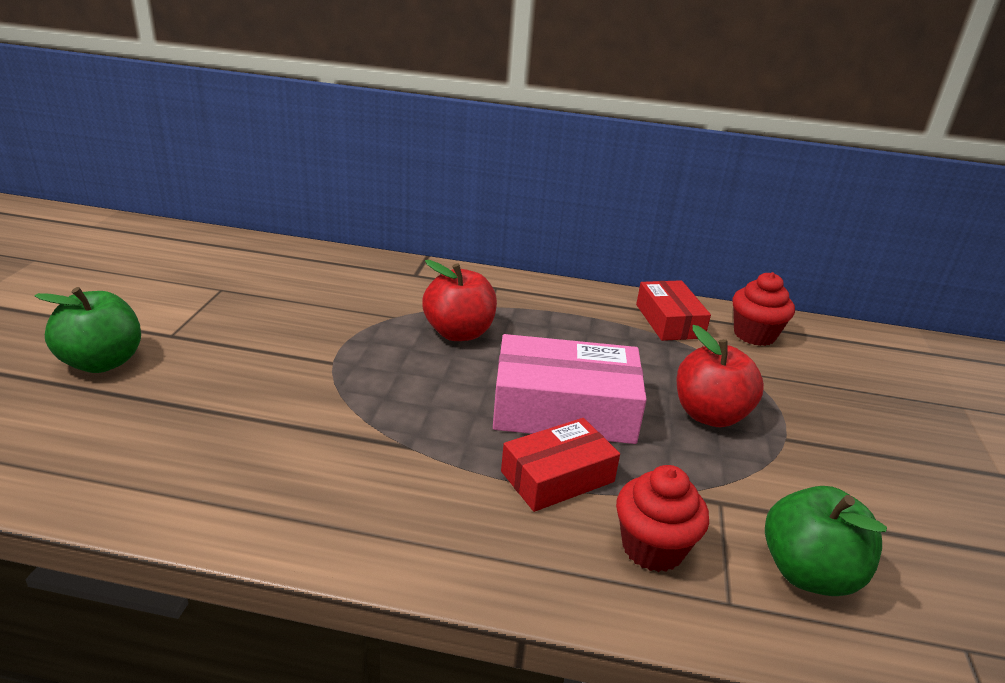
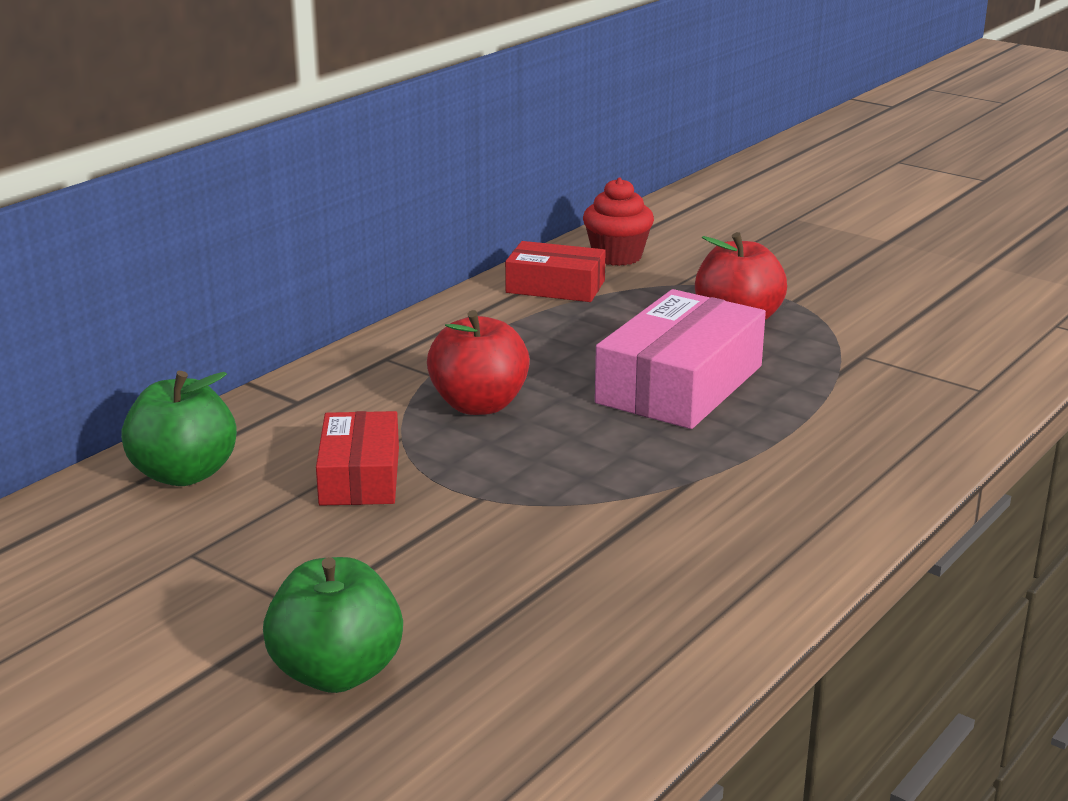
camera: 60 degrees left, 5 degrees down
(557, 476) = (787, 416): red box -> red box (359, 476)
(652, 548) = (905, 400): red cupcake -> none
(808, 573) = (962, 349): green apple -> green apple (184, 474)

